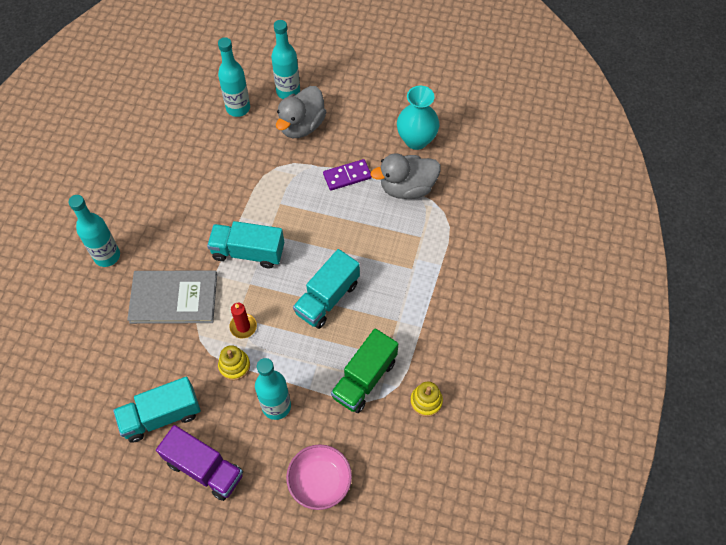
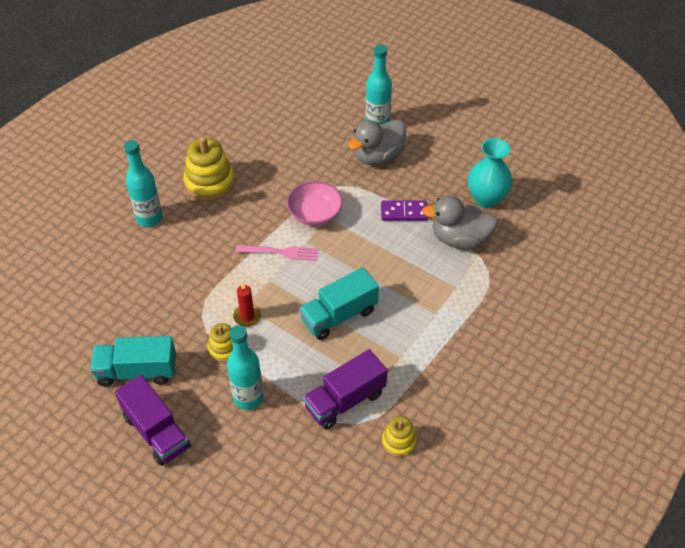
camera: 20 degrees right, 10 degrees down
(151, 200) = (209, 182): none -> yellow stacking toy
(174, 298) = (193, 272): grey book -> none
(238, 108) = (323, 126): turquoise bottle -> none
(248, 252) = (280, 252): turquoise truck -> pink fork
(320, 481) = (261, 481): pink bowl -> pink bowl (315, 214)
(364, 379) = (345, 400): green truck -> purple truck

